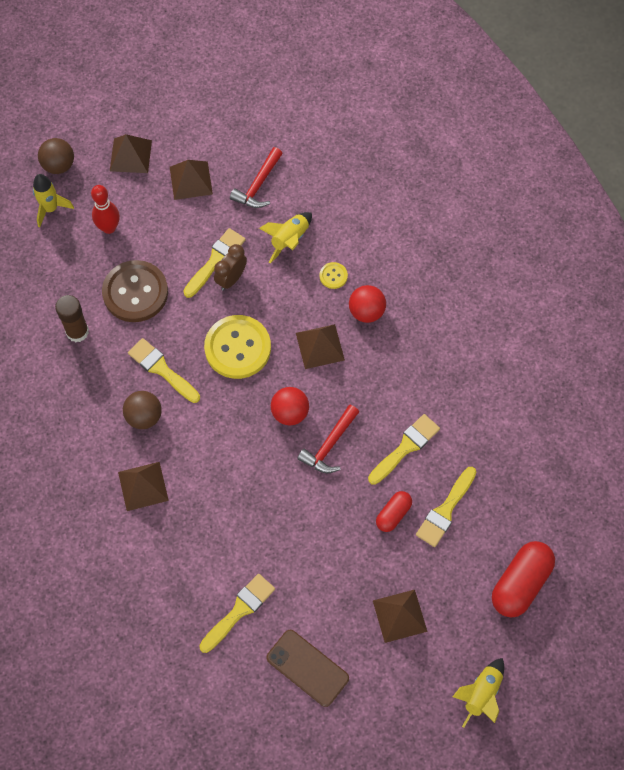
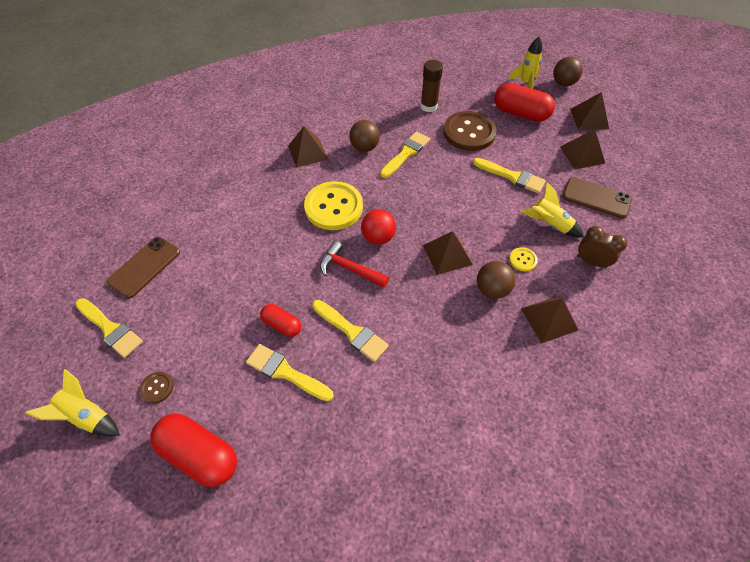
camera: 85 degrees right, 10 degrees down
(109, 228) = (520, 113): red bowling pin -> red capsule
(231, 279) = (497, 188): brown clock -> brown clock (591, 261)
(237, 348) = (434, 197): yellow button -> yellow button (333, 207)
(239, 610) = (201, 217): yellow brush -> yellow brush (110, 329)
(258, 185) = (596, 198): red hammer -> brown phone
(366, 312) = (492, 289): red ball -> brown ball
(400, 616) = (180, 336): brown pyramid -> brown pyramid (549, 319)
(455, 631) = (157, 388): none -> brown button

